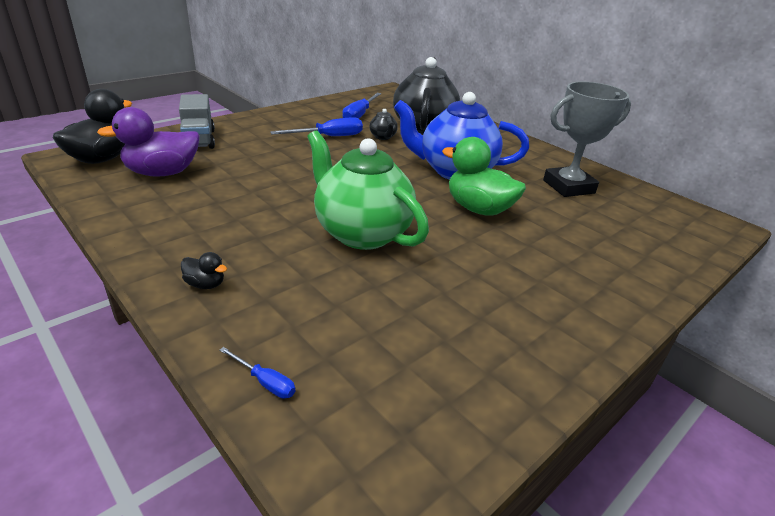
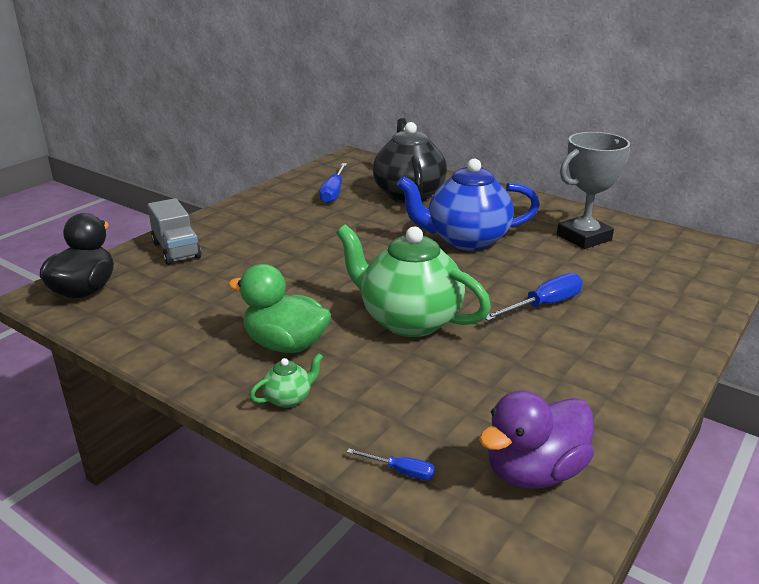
camera: 10 degrees left, 5 degrees down
(162, 173) = (164, 294): purple duck -> purple duck (534, 472)
(205, 284) = (289, 398): black duck -> green teapot
(329, 137) = (316, 224): blue screwdriver -> blue screwdriver (543, 305)
(383, 137) = (373, 214): black teapot -> none
(478, 209) = (508, 276): green duck -> green duck (285, 345)

